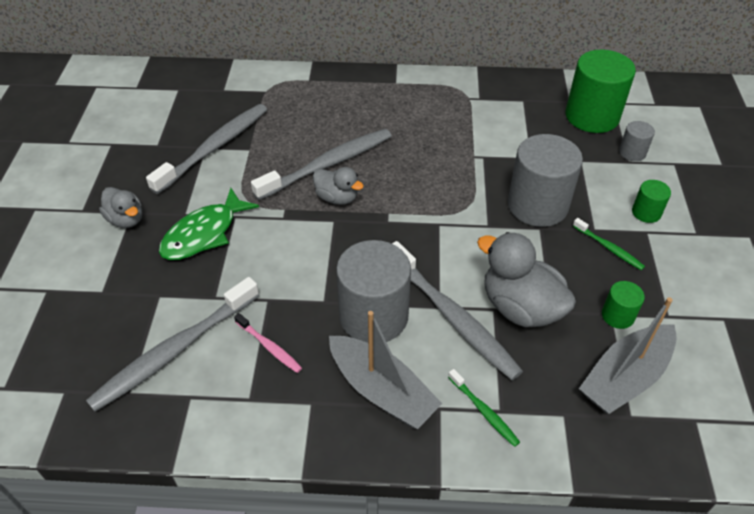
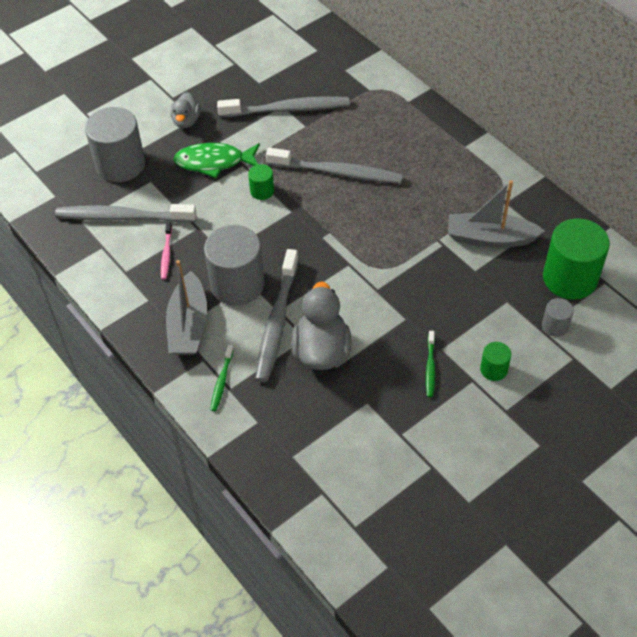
camera: 50 degrees right, 5 degrees up
(337, 198) = (313, 198): grey duck -> none
(537, 205) = (428, 304): grey cylinder -> grey cylinder (120, 164)
(617, 315) = (370, 406): green cylinder -> green cylinder (262, 191)
(625, 377) = (319, 438): grey boat -> grey boat (490, 238)

